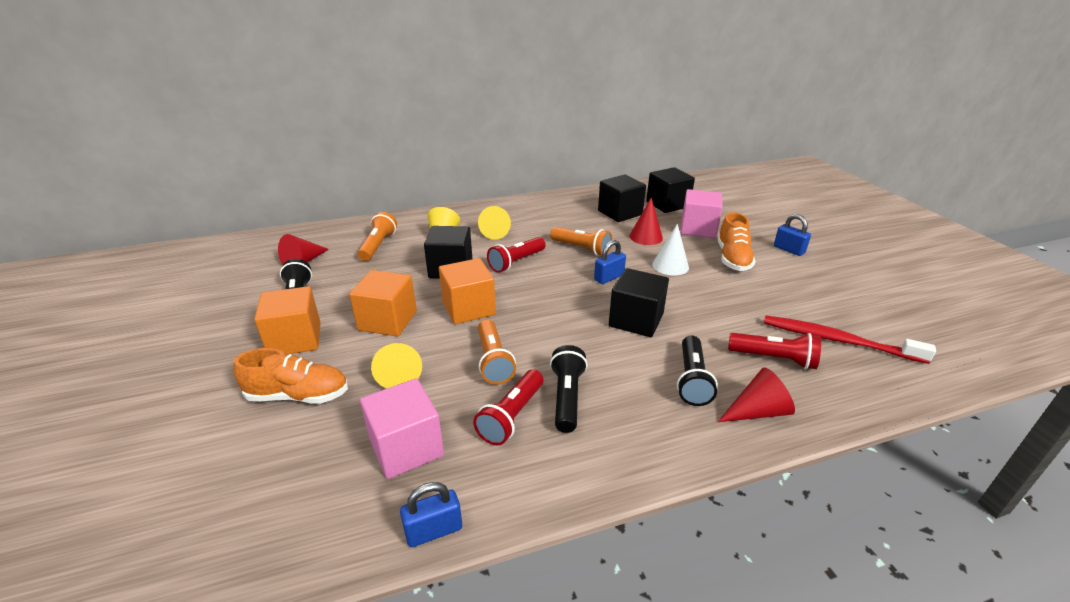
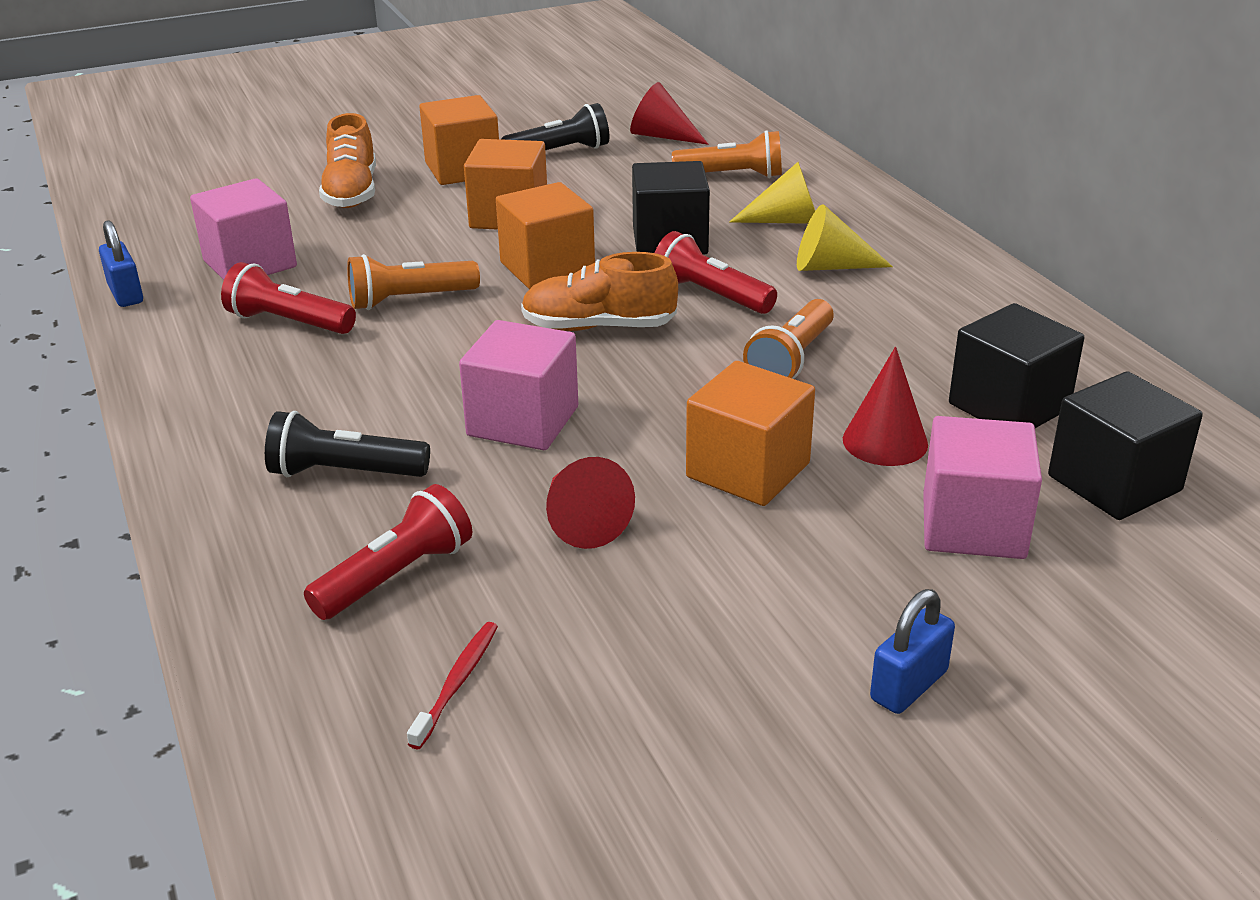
camera: 85 degrees right, 0 degrees up
(399, 373) = (387, 241): yellow cone -> none
(566, 397) = (320, 360): black flashlight -> none
(609, 277) = (675, 392): blue padlock -> none
(636, 320) = (523, 421): black cube -> pink cube
(670, 266) = (748, 470): white cone -> orange cube
(732, 258) = (816, 569): orange shoe -> orange shoe (599, 327)
(757, 411) = (254, 534): red cone -> red cone (581, 521)
(774, 359) = (396, 575): red flashlight -> red flashlight turned 150 degrees counterclockwise
(837, 340) = (457, 683): red toothbrush -> red toothbrush, size x0.50

